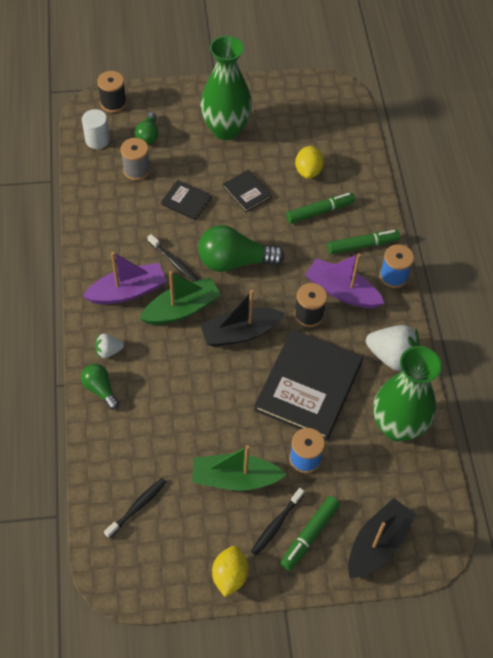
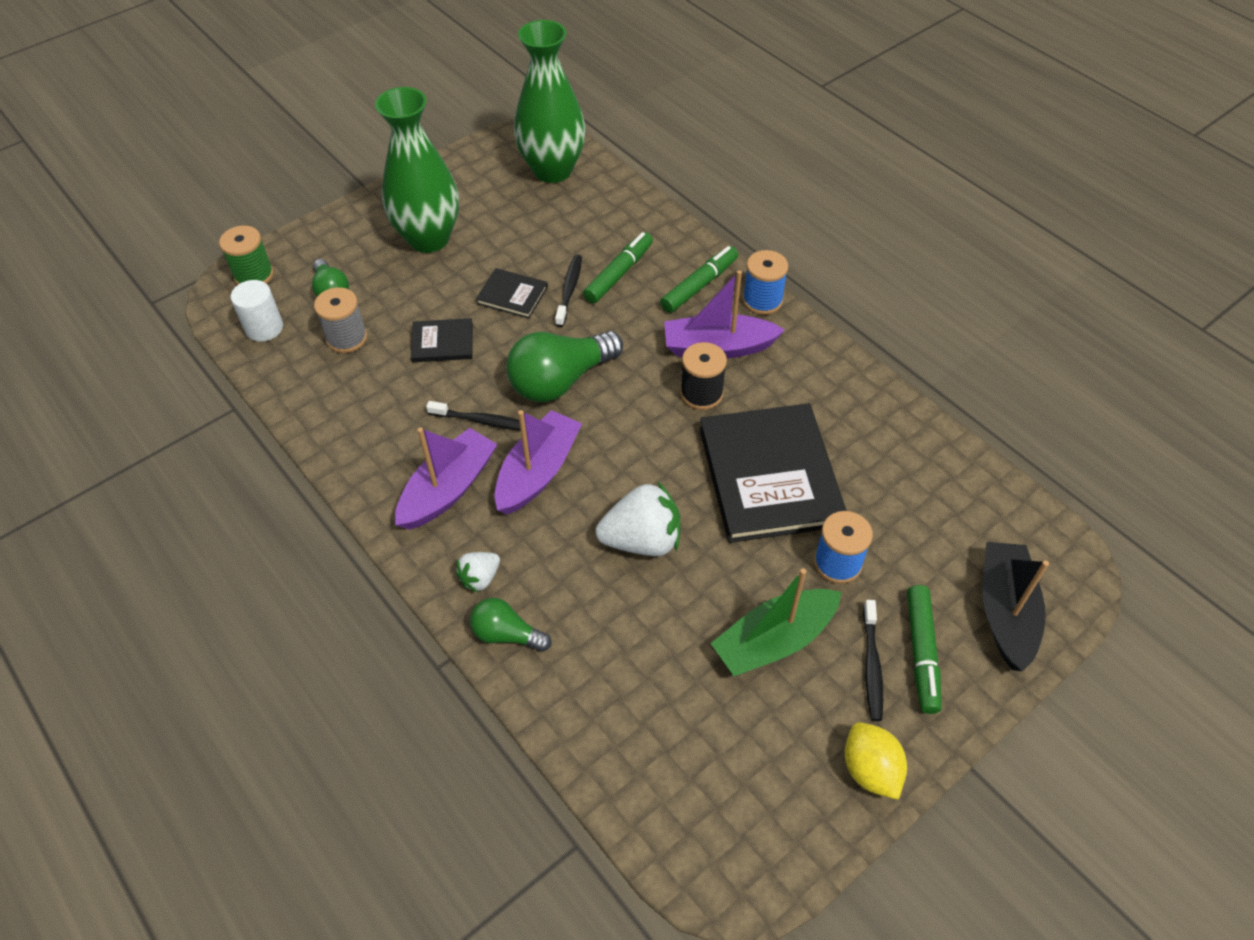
camera: 30 degrees left, 5 degrees down
(113, 103) = (254, 275): black spool -> green spool
(137, 507) = (679, 759): black toothbrush -> black toothbrush (569, 290)
(181, 309) = (537, 472): green boat -> purple boat
(240, 333) = (636, 459): black boat -> none
(308, 171) = (568, 237): yellow lemon -> none
(391, 356) = (835, 388): white strawberry -> white strawberry (642, 540)
(397, 426) = (908, 462): green vase -> green vase (552, 170)

